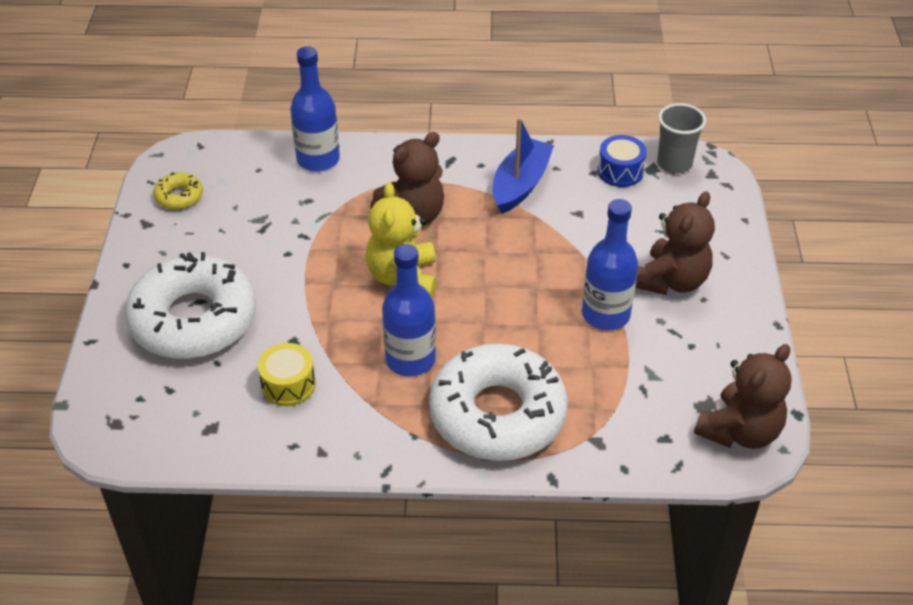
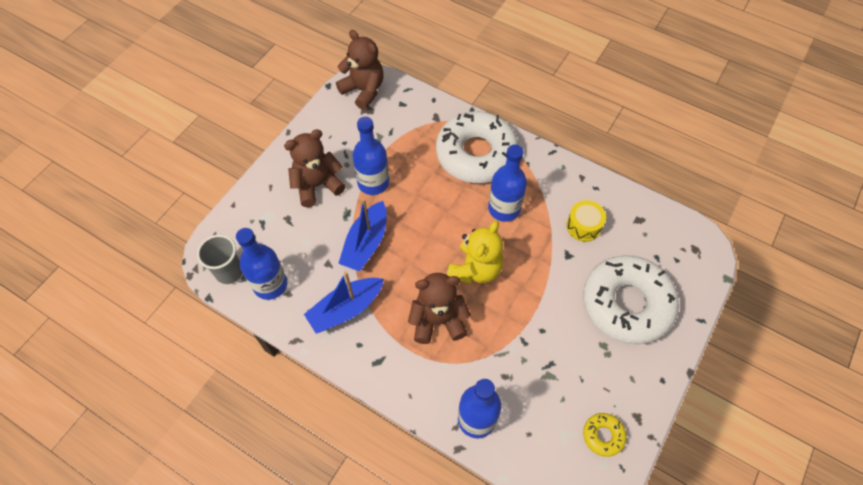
camera: 150 degrees left, 15 degrees up
(554, 248) = (366, 243): none -> blue boat
(620, 171) = (270, 284): blue drum -> blue bottle
(739, 431) = (363, 90): brown teddy bear -> brown teddy bear turned 60 degrees clockwise

